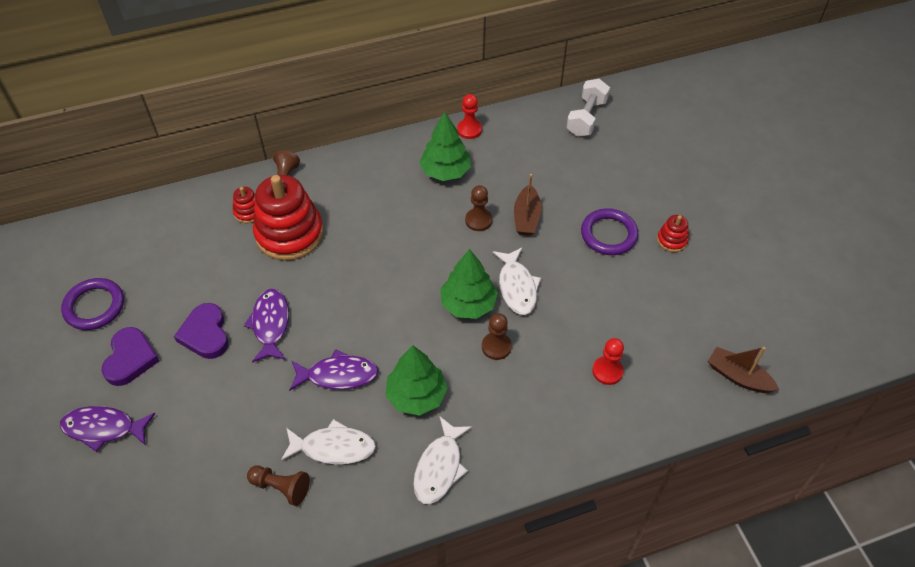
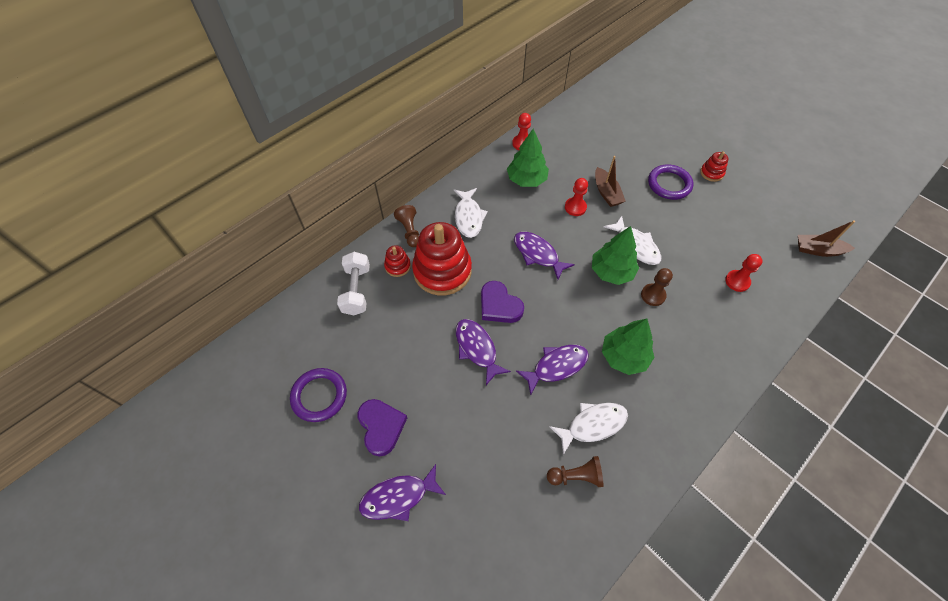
camera: 25 degrees left, 5 degrees up
(205, 334) = (430, 379): purple heart -> purple heart (499, 305)
(401, 255) = (538, 254): none -> purple fish
(439, 467) = (678, 403): white fish -> white fish (468, 217)
(478, 220) = (575, 207): brown pawn -> red pawn
(586, 118) = (596, 108): white dumbbell -> white dumbbell (356, 290)

